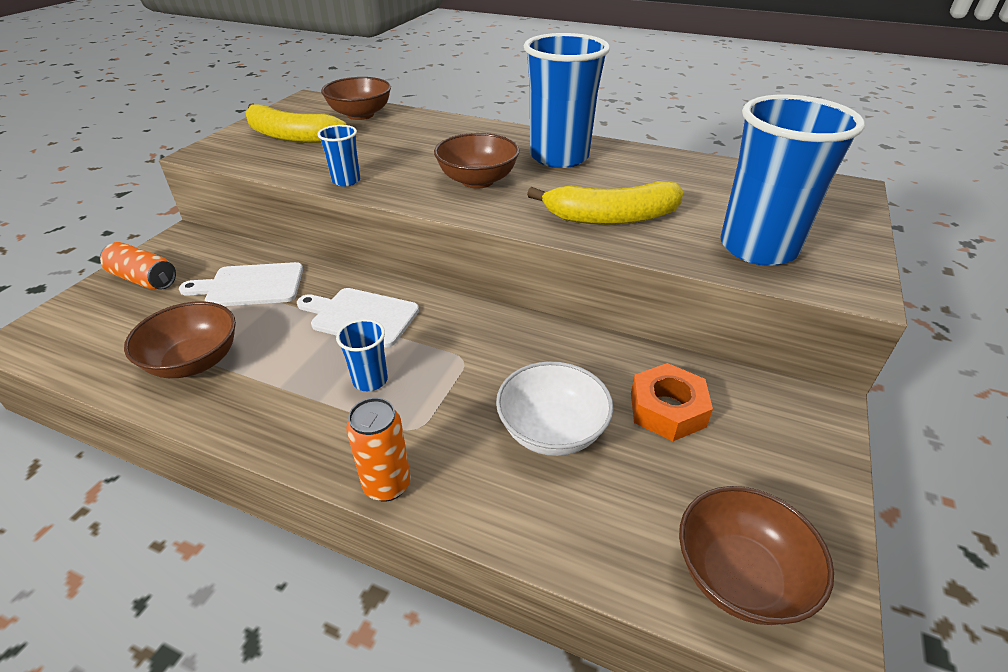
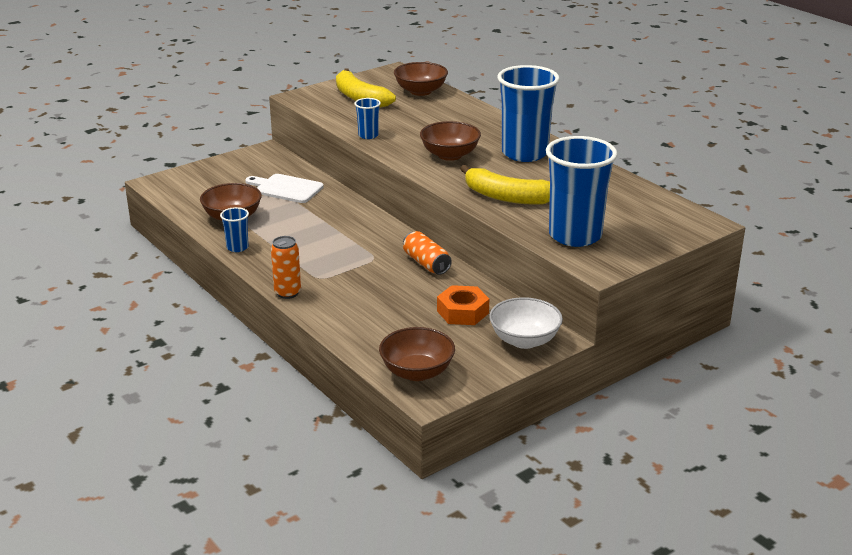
camera: 30 degrees right, 10 degrees down
(144, 279) = (230, 169): orange can -> orange can (426, 263)
(361, 316) = (336, 221): white cutting board -> none
(370, 380) = (315, 252): blue cup -> blue cup (237, 247)
(552, 431) = (388, 300): white bowl -> white bowl (524, 340)

